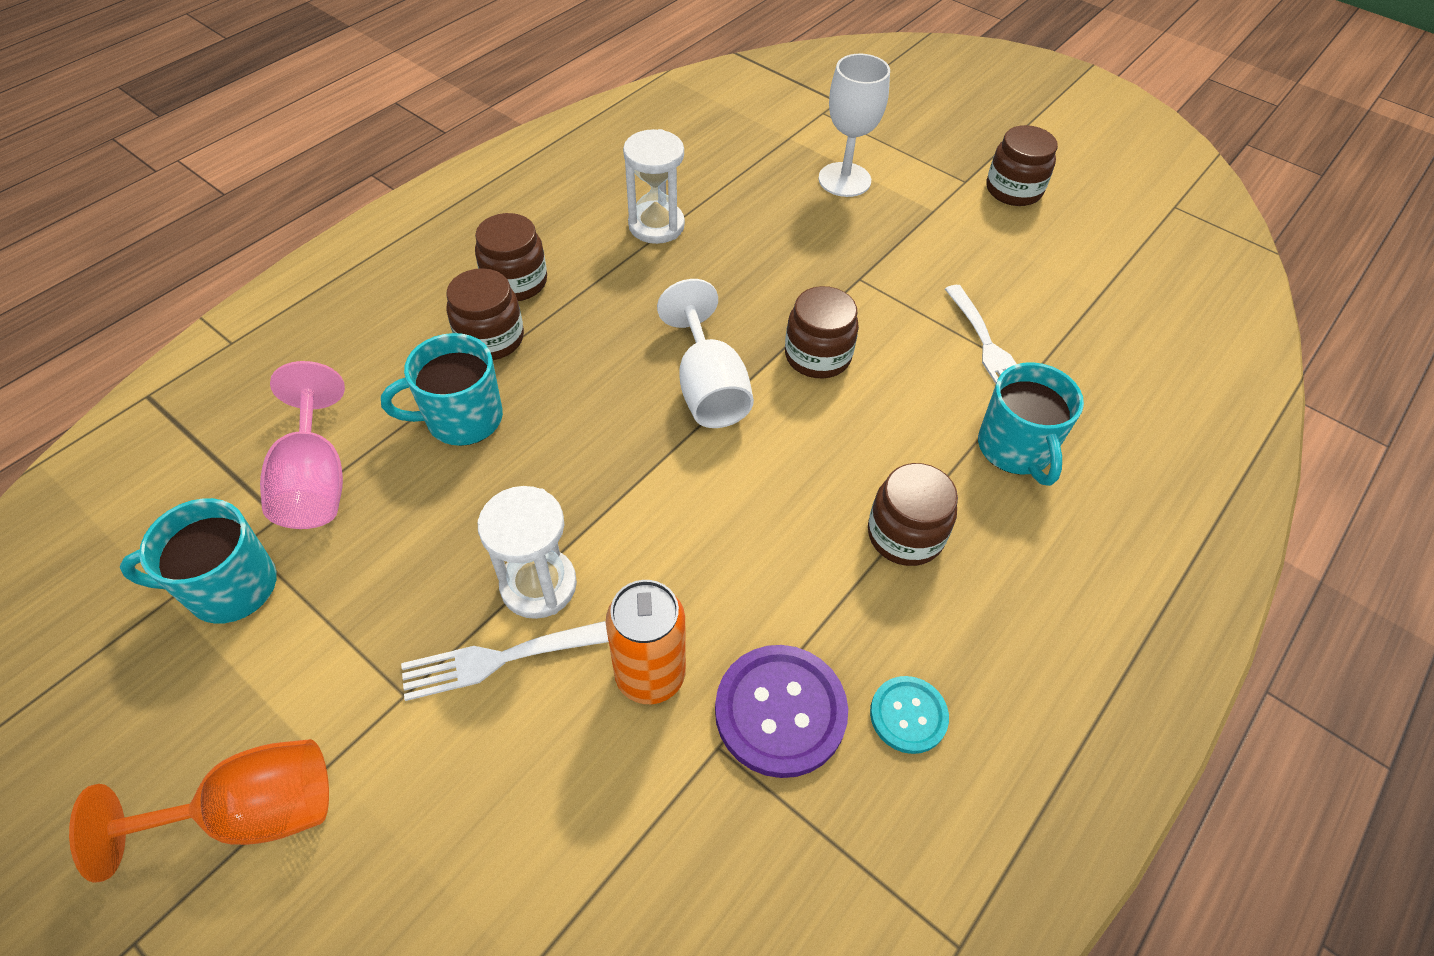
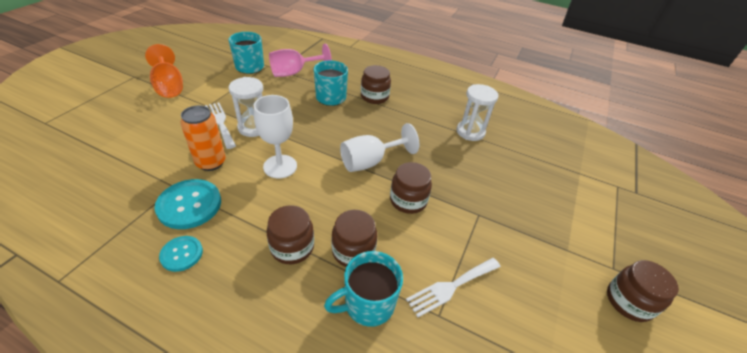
camera: 75 degrees right, 10 degrees down
(515, 282) = (409, 98): brown jar -> brown jar (353, 251)
(780, 711) = (189, 205): purple button -> turquoise button
(844, 180) = (561, 201): white goblet -> white goblet (280, 166)

